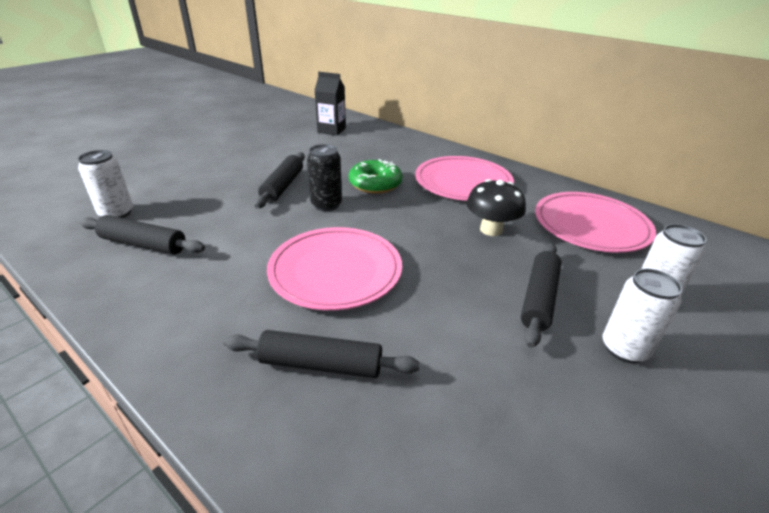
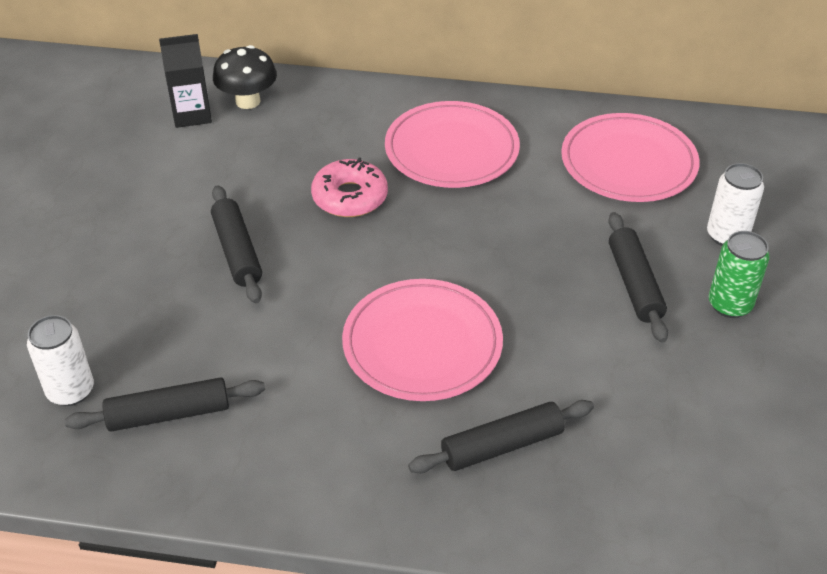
camera: 30 degrees left, 10 degrees up
(326, 205) = (323, 257): black can -> none
(375, 184) = (350, 197): green donut -> pink donut
(491, 230) = (534, 214): black mushroom -> black mushroom (248, 101)
(624, 349) = (729, 305): white can -> green can

